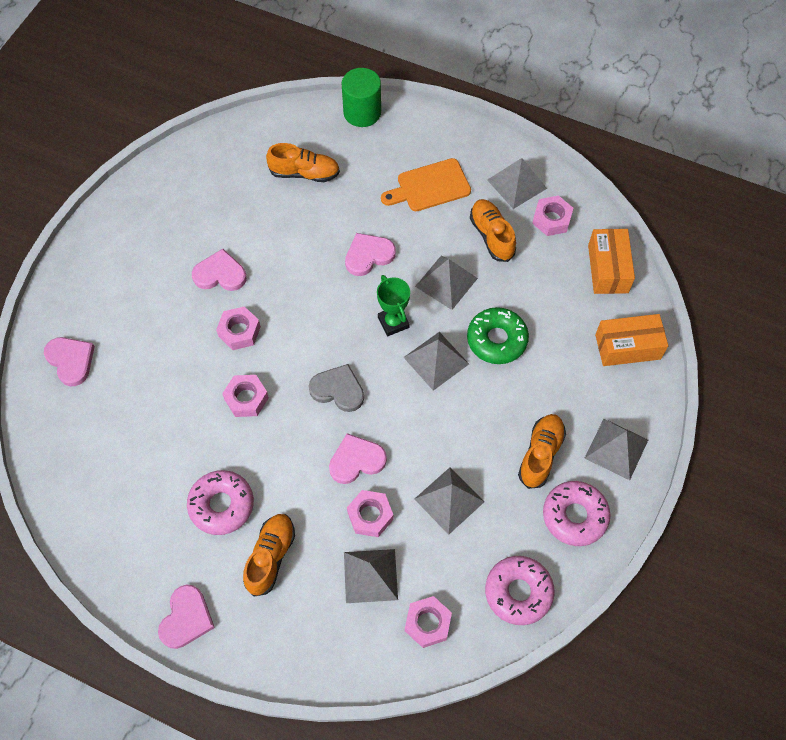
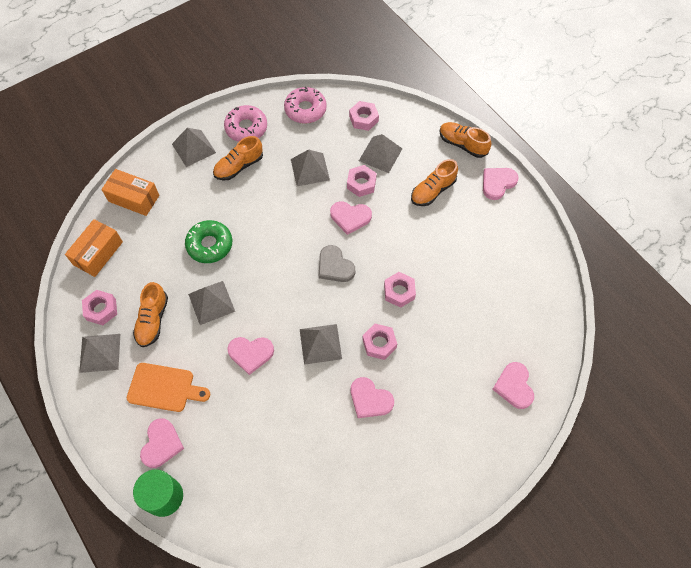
camera: 150 degrees left, 0 degrees up
(221, 505) = (448, 233): pink donut -> none
(304, 173) = (252, 459): orange shoe -> orange shoe (462, 144)
(393, 322) = (268, 293): green trophy -> none
(395, 145) = (161, 444): none -> pink heart
(436, 360) = (258, 252): grey pyramid -> grey pyramid (320, 343)

